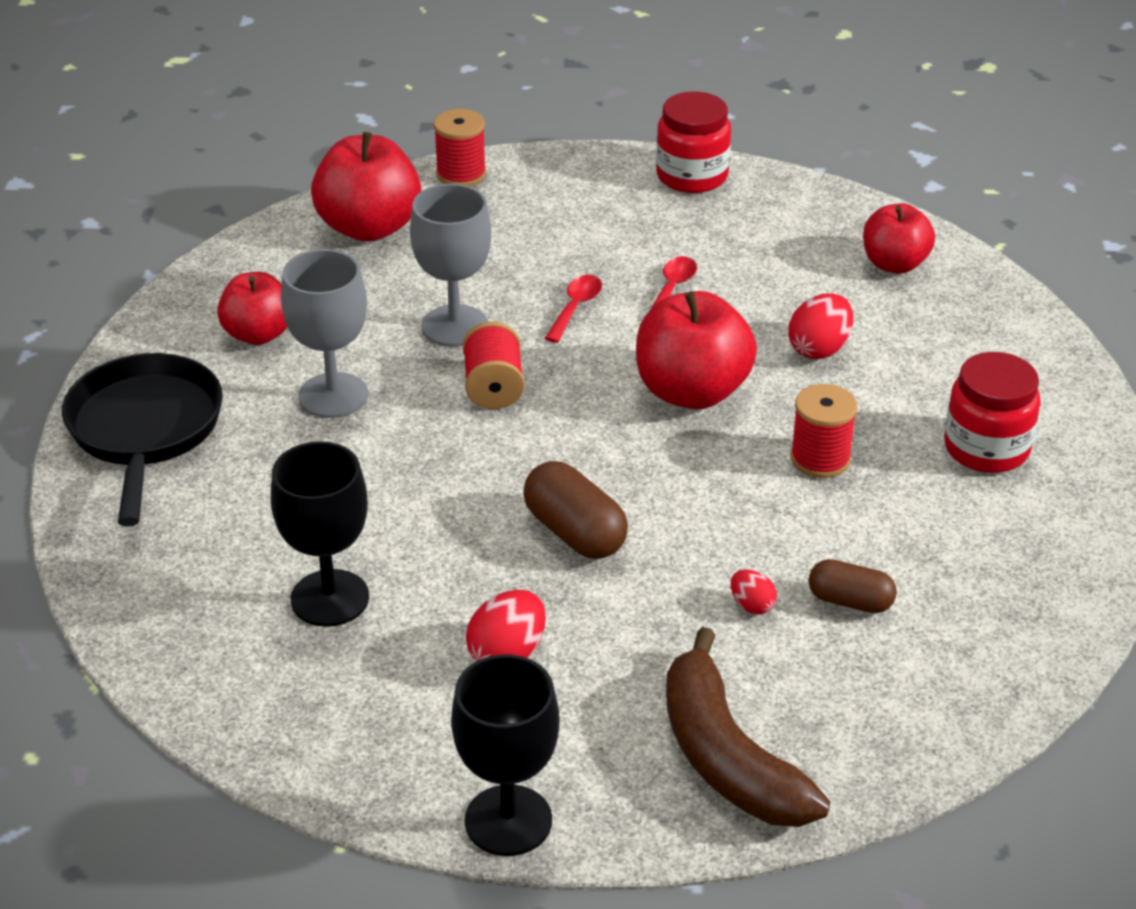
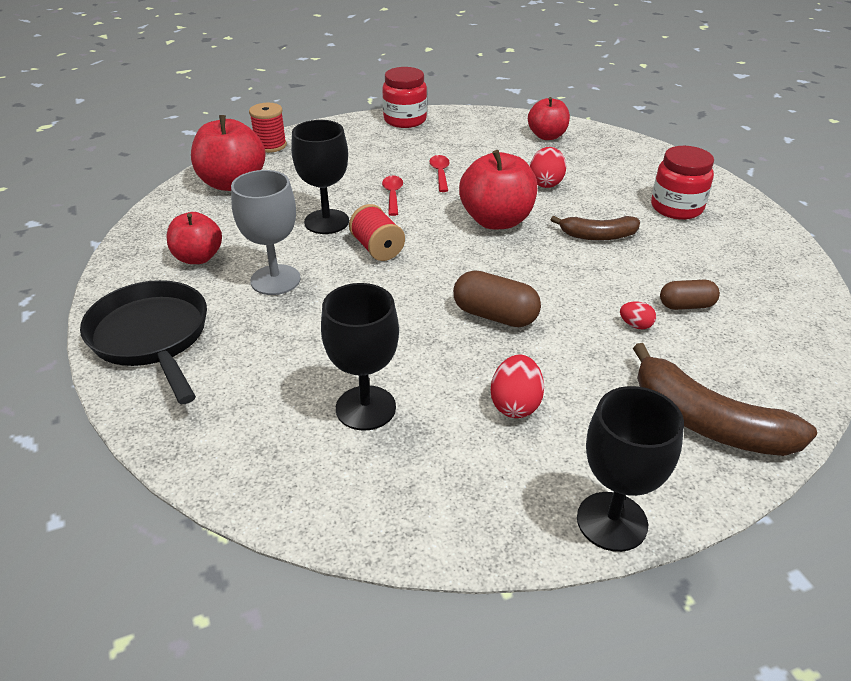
camera: 25 degrees left, 0 degrees up
(455, 326) = (326, 222): grey goblet -> black goblet
(820, 459) = (598, 236): red spool -> brown banana

